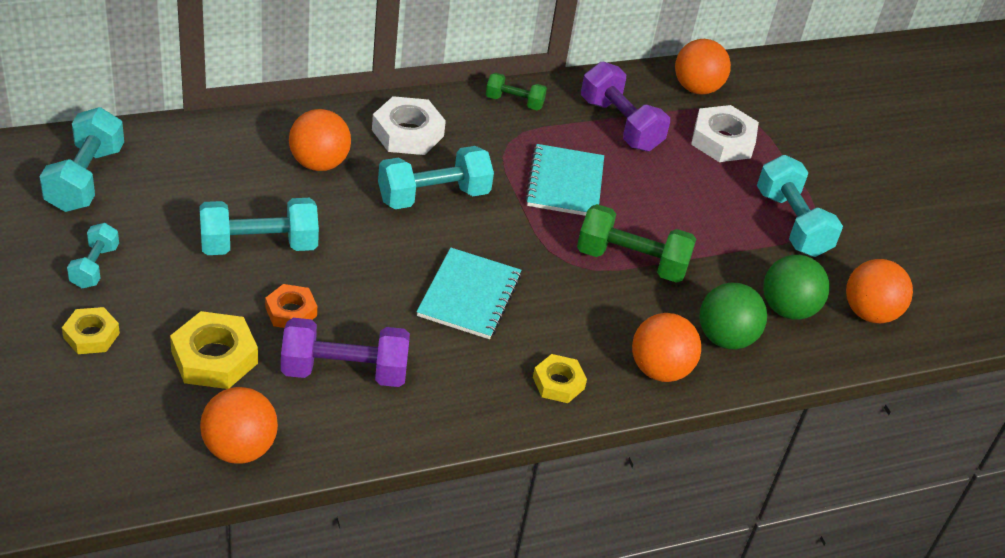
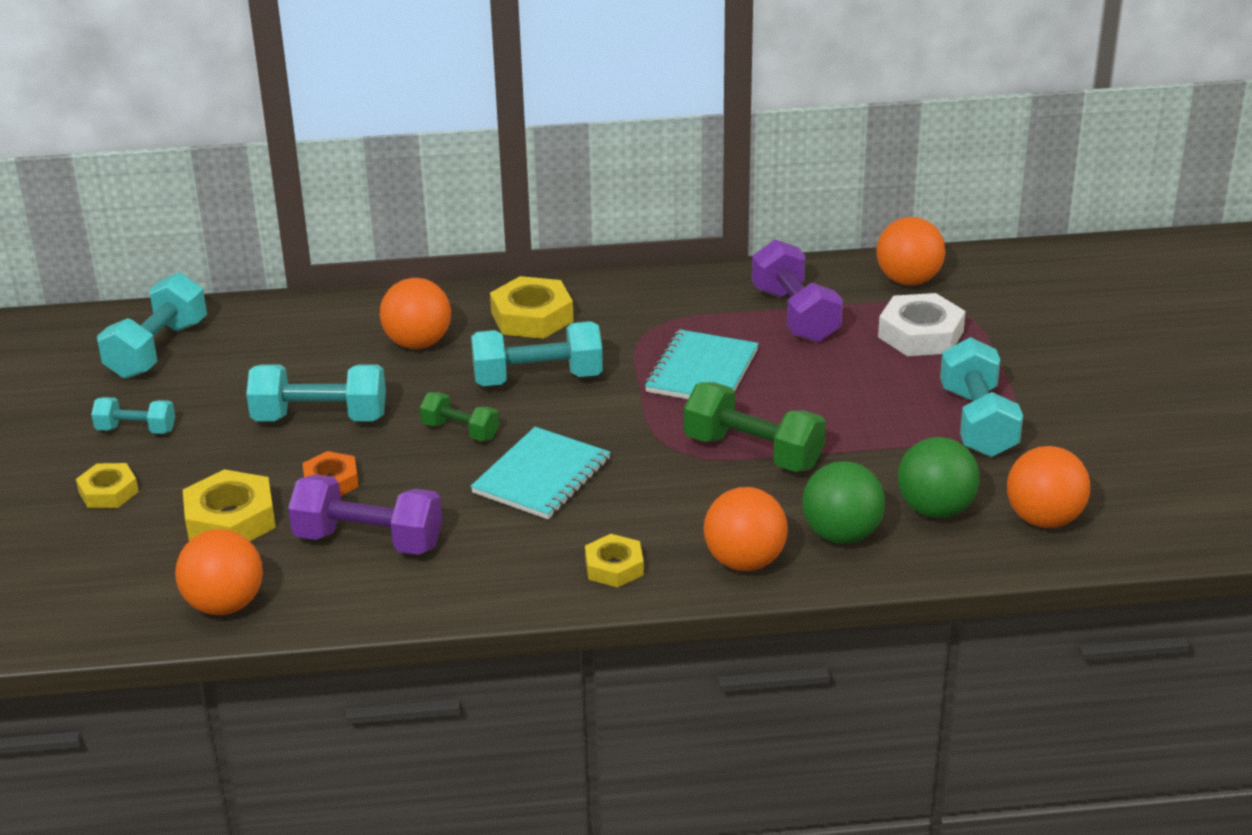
camera: 20 degrees right, 10 degrees down
(95, 266) = (136, 430): turquoise dumbbell -> turquoise dumbbell turned 75 degrees clockwise
(407, 133) = (532, 317): white nut -> yellow nut
(514, 102) = (672, 289): green dumbbell -> green dumbbell (460, 431)

